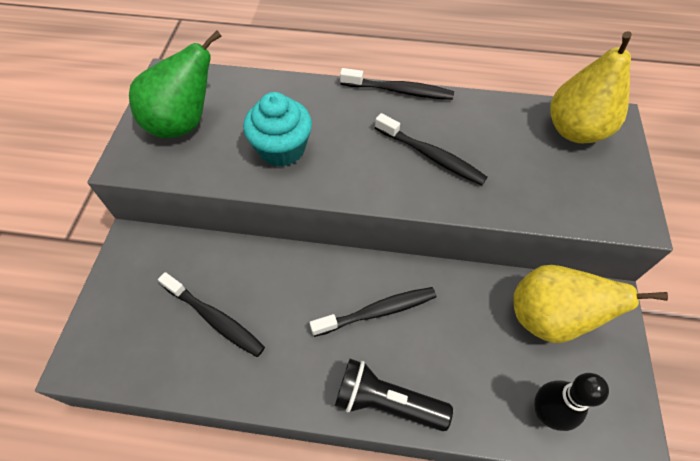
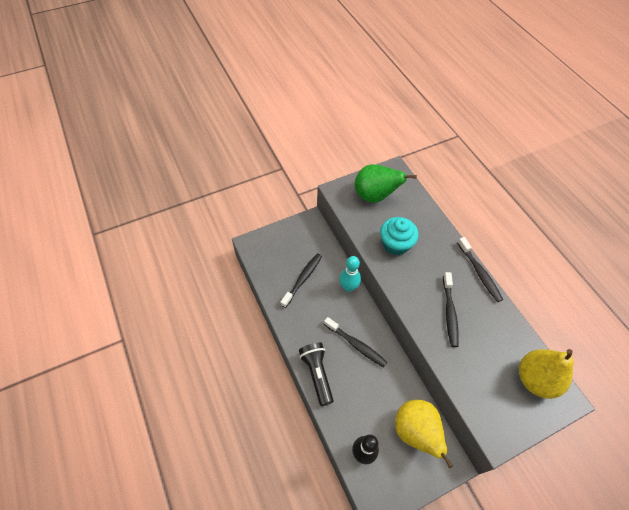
camera: 55 degrees right, 0 degrees up
(215, 319) = (302, 279): black toothbrush -> black toothbrush turned 150 degrees counterclockwise
(282, 262) = (348, 287): none -> turquoise bowling pin

